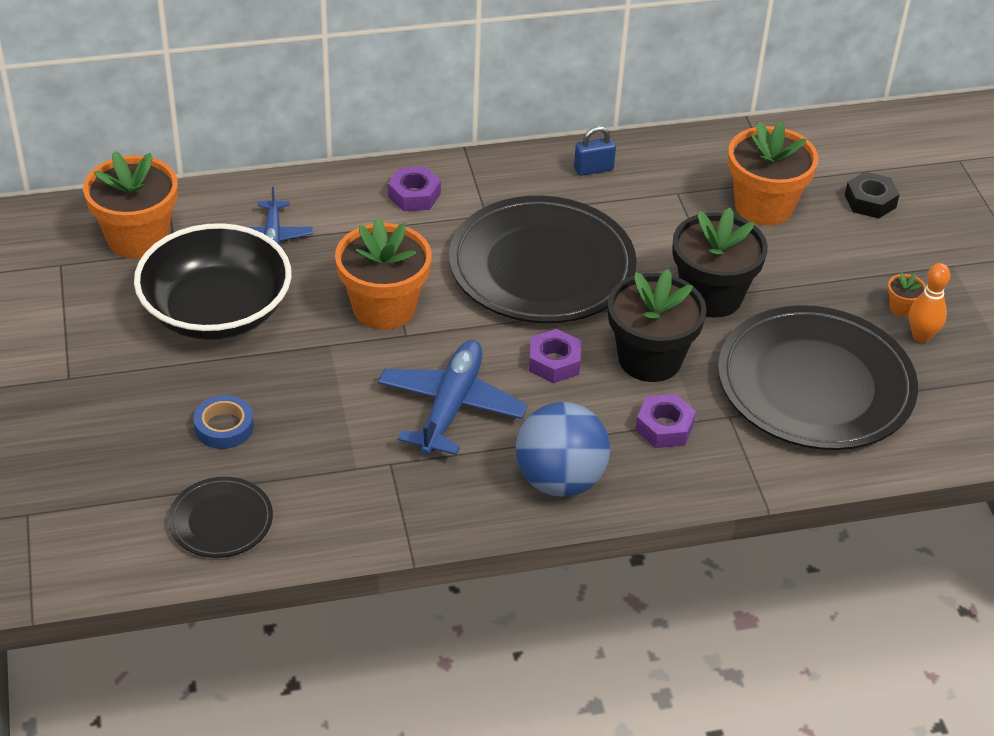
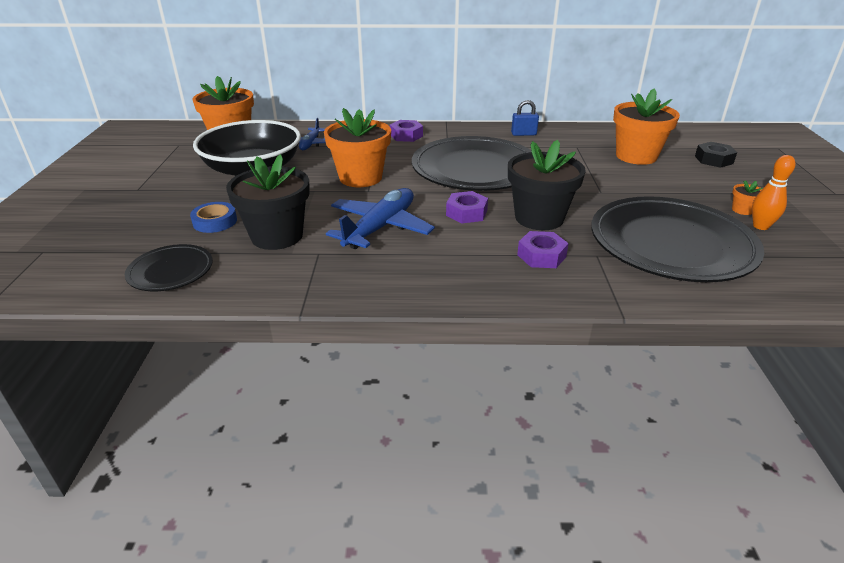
camera: 15 degrees right, 10 degrees down
(560, 480) = (445, 278): blue ball -> none
(711, 296) = (592, 192): black flower pot -> black flower pot (277, 236)

